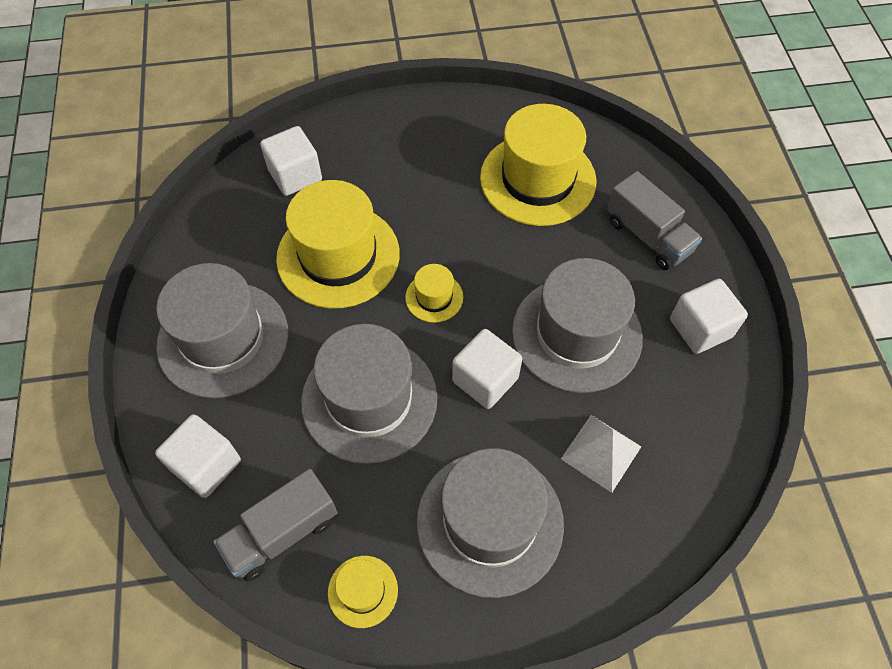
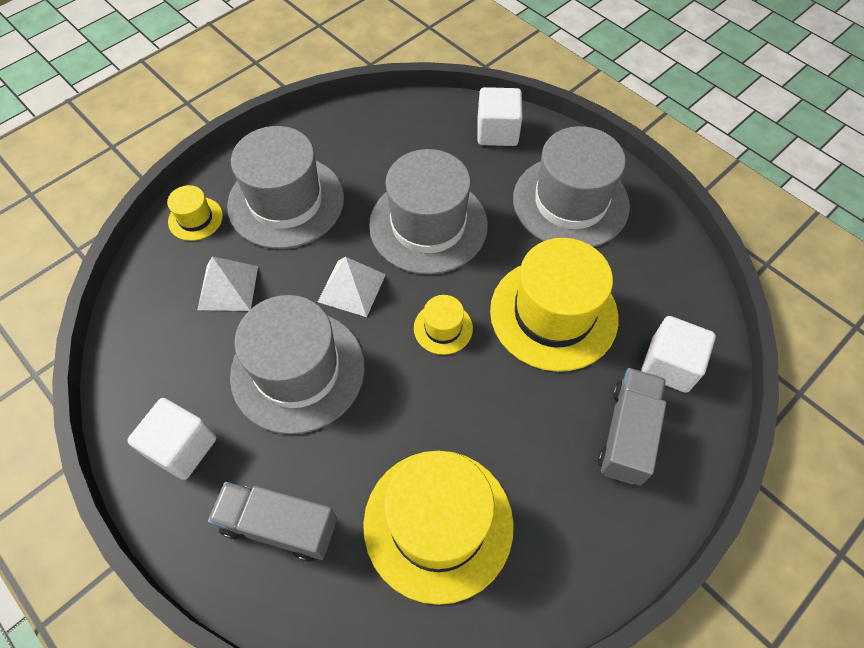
camera: 145 degrees right, 0 degrees up
(282, 533) = (415, 127): grey truck -> grey truck (627, 434)
(363, 591) = (342, 128): yellow hat -> yellow hat (195, 219)
(485, 380) = (352, 288): white cube -> white pyramid

